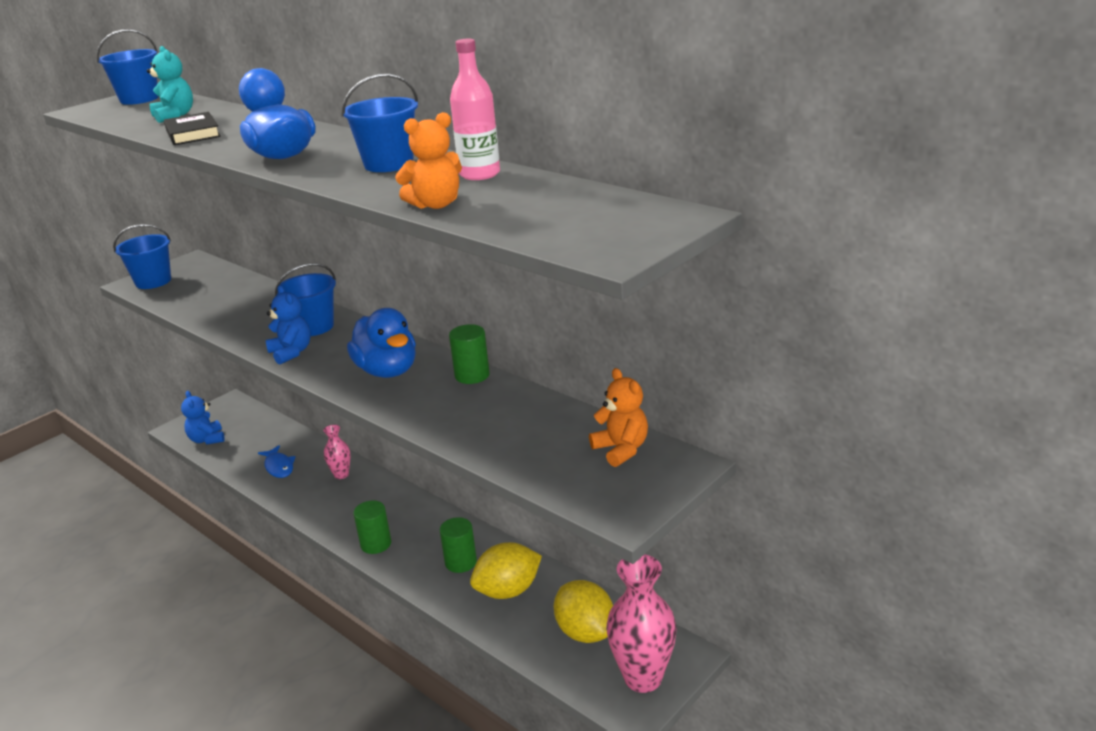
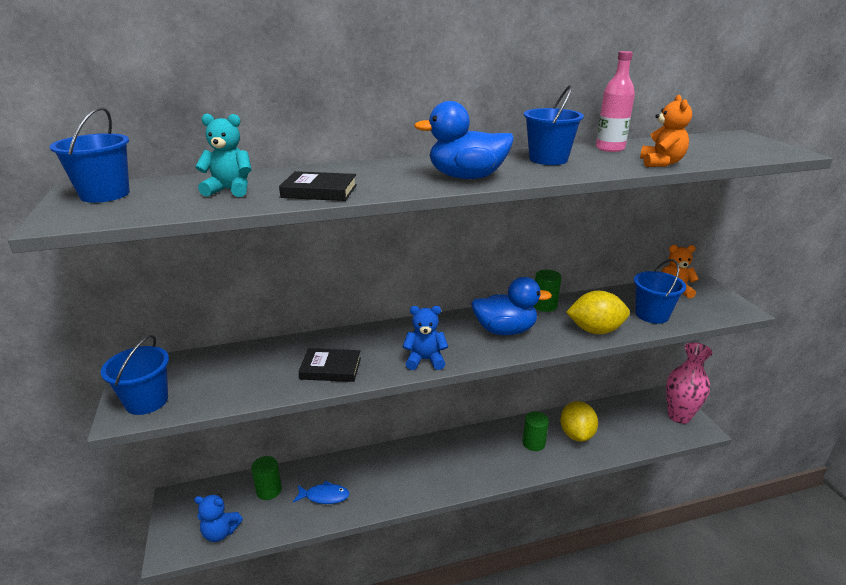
camera: 60 degrees left, 0 degrees up
(244, 321) = (331, 368): none -> black book
(314, 327) = (391, 340): blue bucket -> blue bucket (652, 315)
(341, 474) = (376, 464): pink vase -> none
(376, 544) = (481, 474): green cylinder -> green cylinder (269, 490)
(585, 632) = (631, 420): yellow lemon -> yellow lemon (595, 330)

